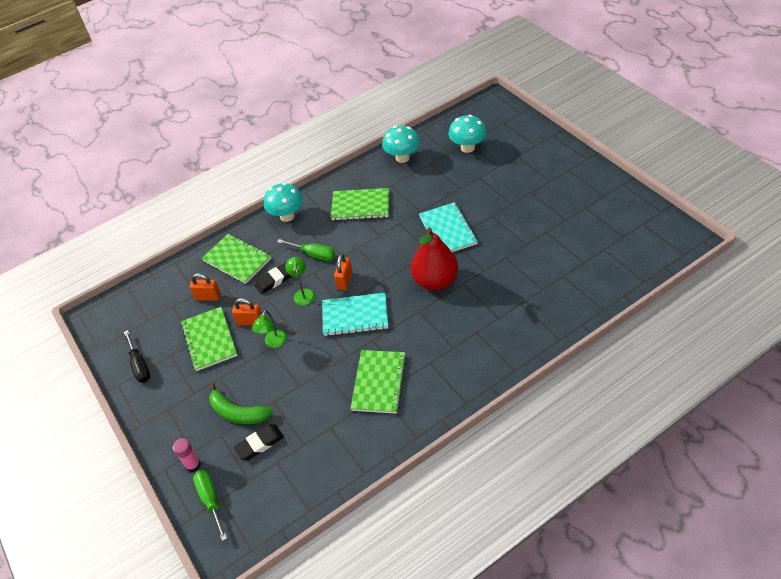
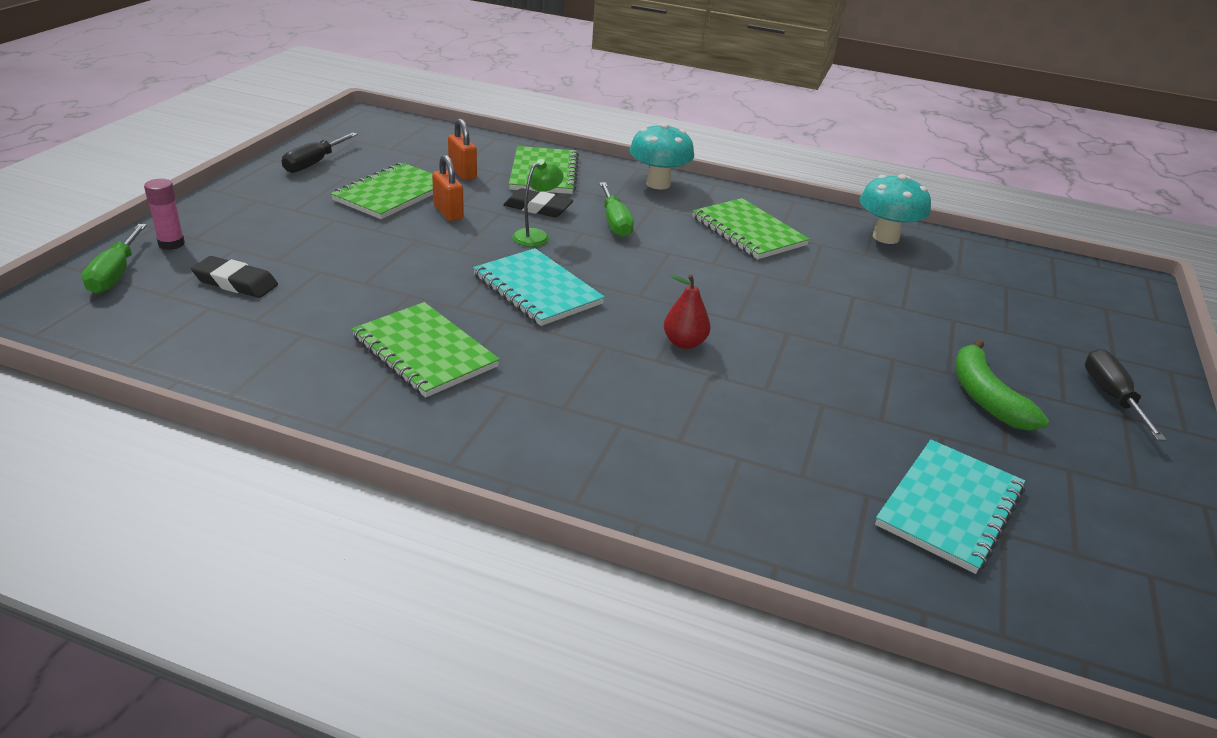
camera: 45 degrees right, 15 degrees down
(210, 500) = (115, 274): green screwdriver -> green screwdriver turned 150 degrees clockwise
(238, 412) = (282, 249): green banana -> green banana (985, 397)
(273, 343) = (426, 239): green lamp -> none
(345, 281) = (594, 261): orange padlock -> none
(379, 382) = (424, 352): green notebook -> green notebook turned 75 degrees clockwise
(435, 281) = (684, 343): red pear -> red pear, size x0.50
(448, 230) = (803, 323): turquoise notebook -> turquoise notebook (950, 507)
(467, 148) = (996, 288): turquoise mushroom -> none
(556, 165) = (1111, 396): none -> black screwdriver

